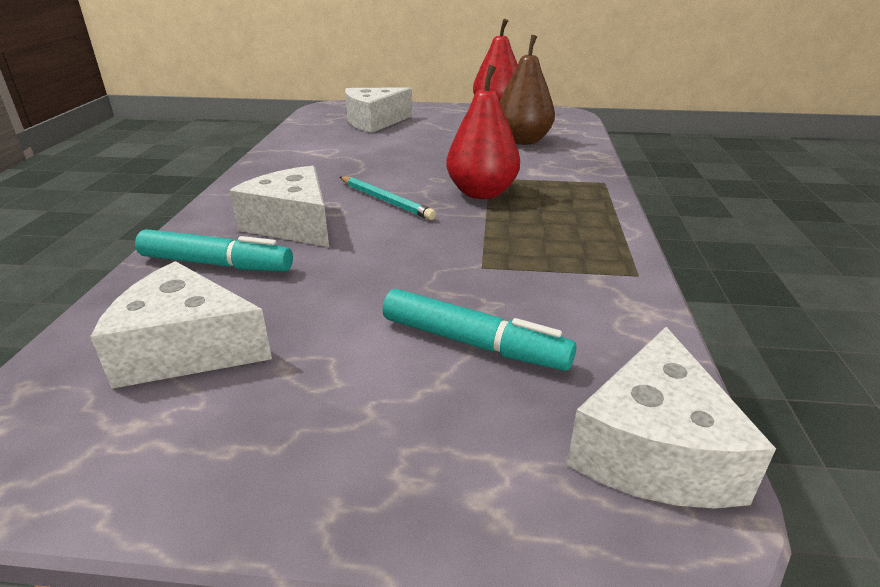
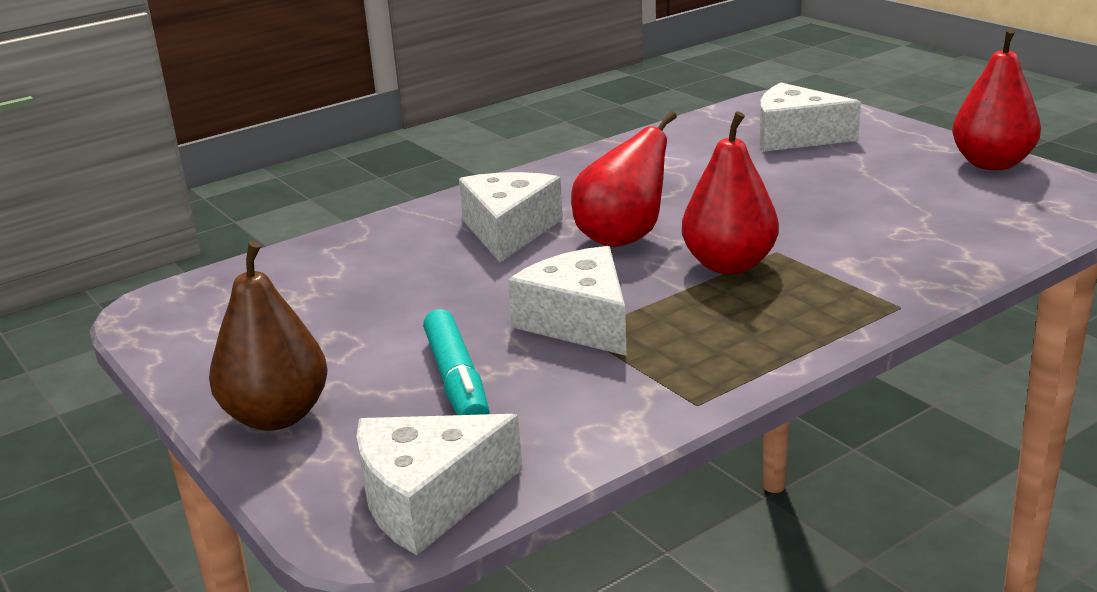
camera: 50 degrees right, 5 degrees down
(186, 348) = (301, 296): white cheese -> white cheese (579, 322)
(216, 264) = (405, 244): turquoise marker -> none
(386, 200) = (623, 238): turquoise pencil -> red pear
(523, 141) = (923, 219): brown pear -> brown pear (276, 416)

